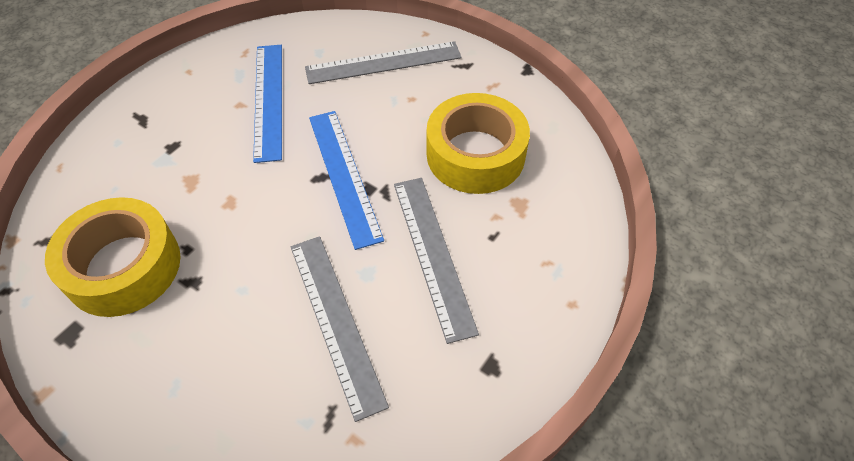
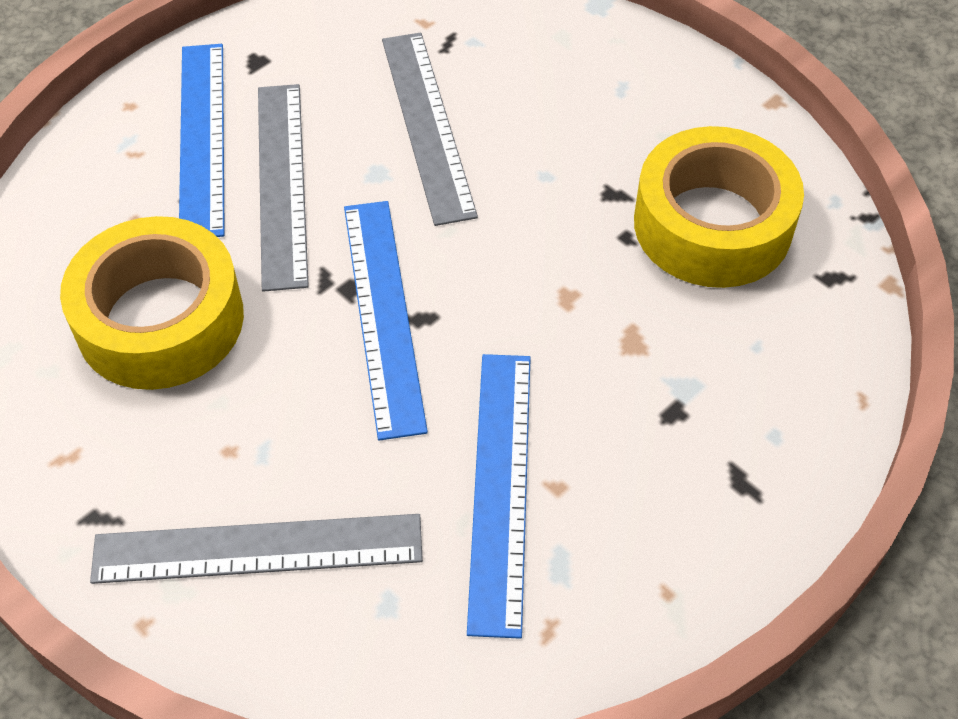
camera: 170 degrees left, 0 degrees up
(504, 283) = (201, 137): none -> blue ruler

